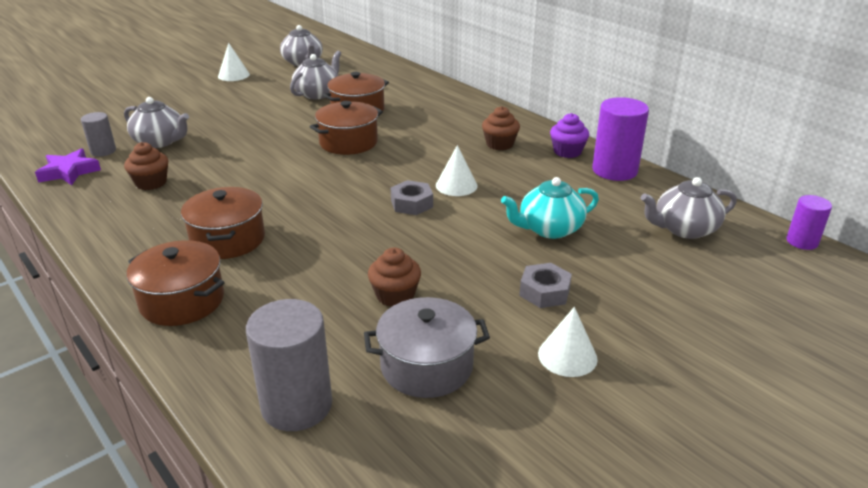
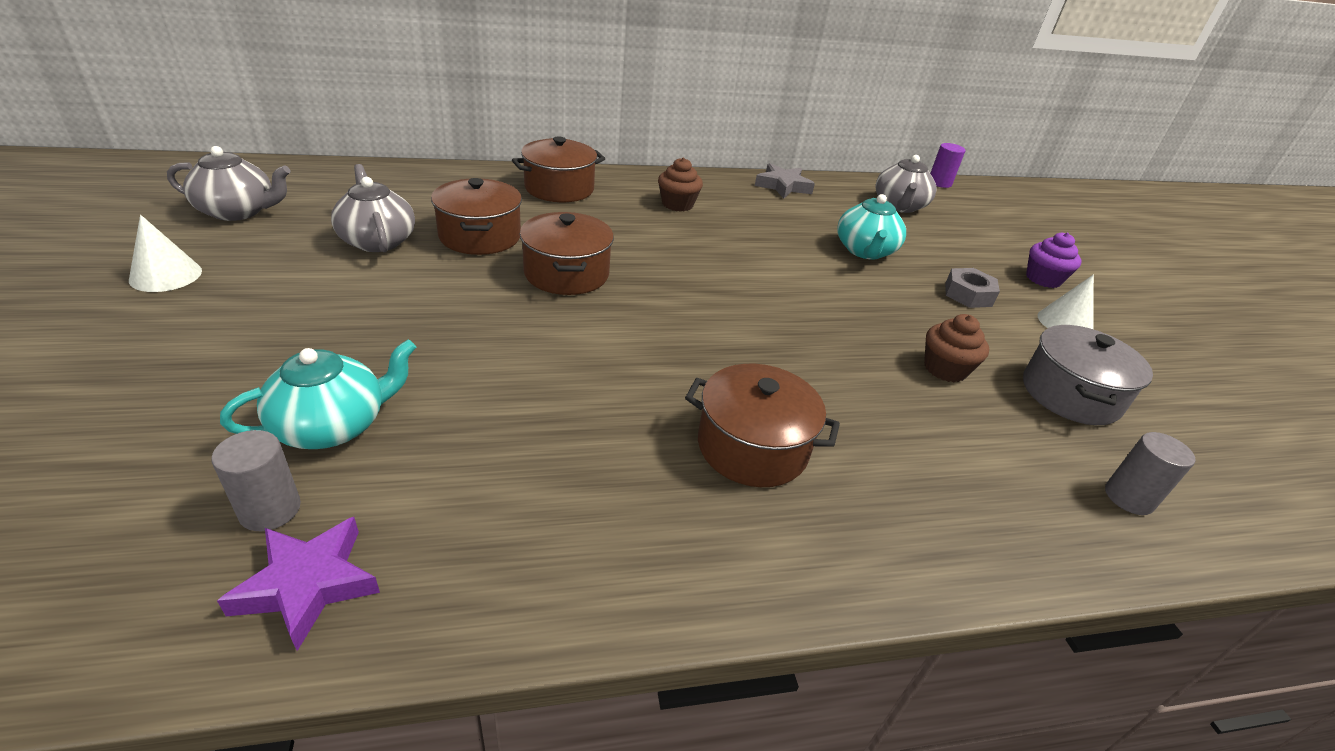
camera: 65 degrees left, 5 degrees up
(151, 183) = (493, 477): brown cupcake -> none
(160, 142) = (332, 425): grey teapot -> turquoise teapot
(182, 301) = (893, 535): brown pot -> brown pot (559, 188)
(297, 405) = (1128, 497): grey cylinder -> grey cylinder, size x0.57
(411, 204) = (763, 293): grey nut -> none
(456, 185) = (745, 257): white cone -> none
(567, 152) = (728, 186): purple cupcake -> purple cupcake (1043, 279)
(614, 170) = (783, 186): purple cylinder -> grey star

